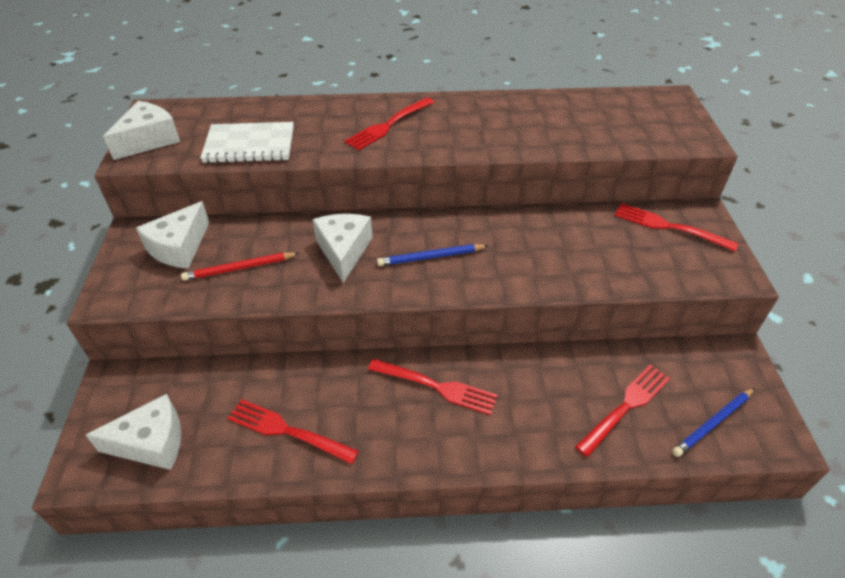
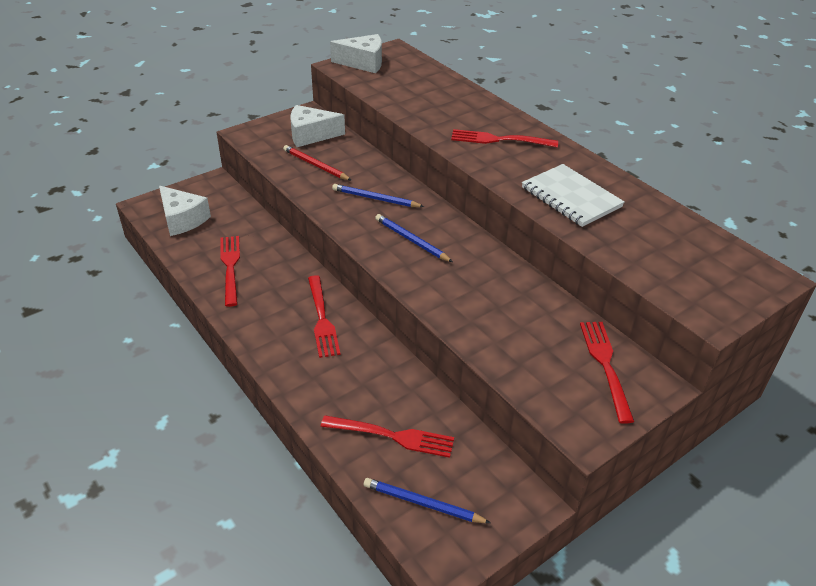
camera: 55 degrees right, 5 degrees down
(249, 145) = (403, 97): white notebook -> white notebook (571, 197)
(344, 251) = (375, 199): white cheese -> blue pencil

